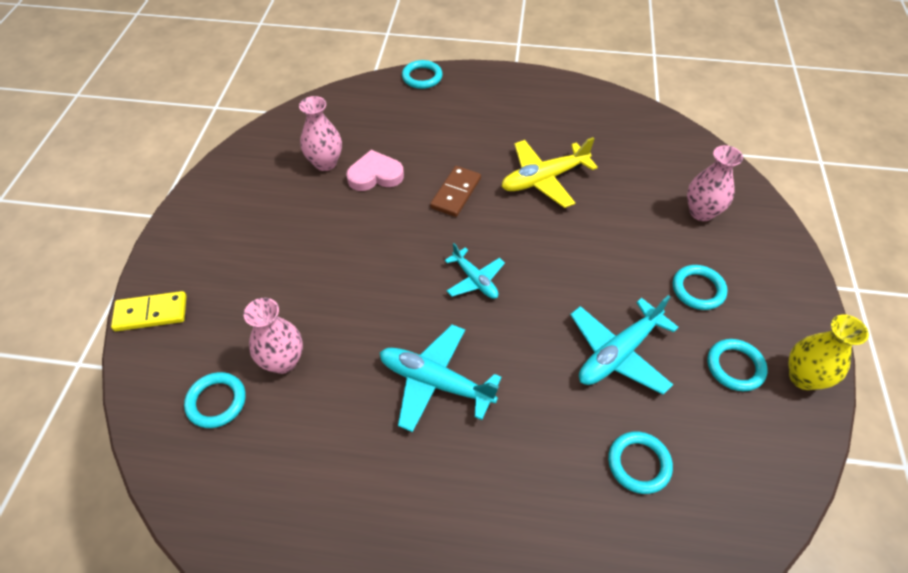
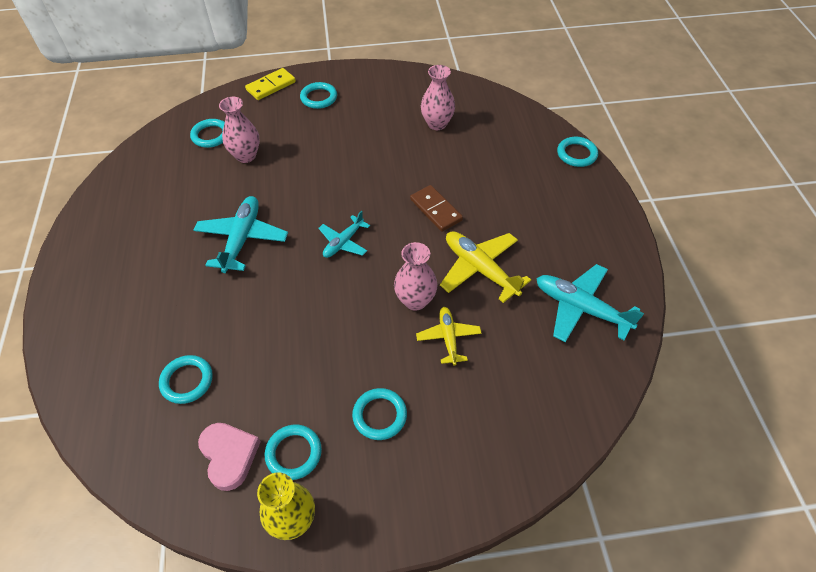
camera: 75 degrees right, 0 degrees up
(151, 313) = (271, 86): yellow domino -> yellow domino turned 75 degrees clockwise
(211, 262) = (319, 98): none -> turquoise ring
(375, 175) = (436, 155): pink heart -> pink heart (229, 456)
(455, 193) = (436, 210): brown domino -> brown domino turned 45 degrees clockwise
(618, 353) = (290, 355): turquoise plane -> turquoise plane (580, 308)
(619, 220) = (448, 338): none -> yellow plane
(701, 212) = (489, 413): pink vase -> pink vase (415, 300)

